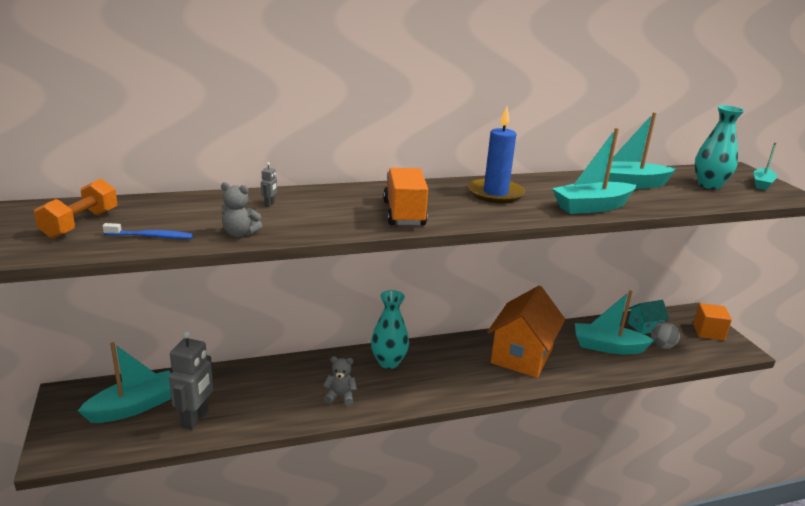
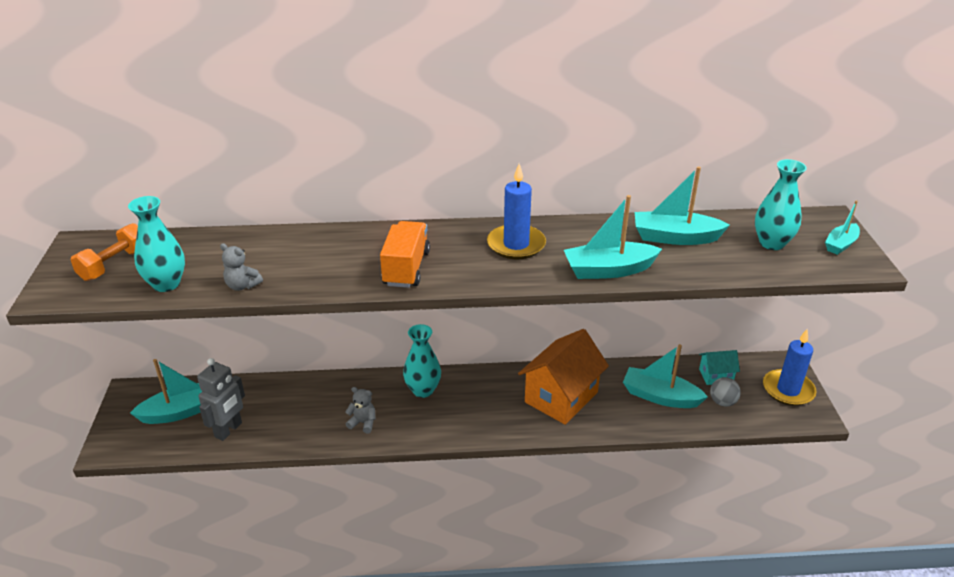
camera: 15 degrees right, 10 degrees up
(151, 236) = (166, 284): blue toothbrush -> turquoise vase
(269, 204) = (285, 248): grey robot -> none
(708, 332) = (788, 390): orange cube -> blue candle

